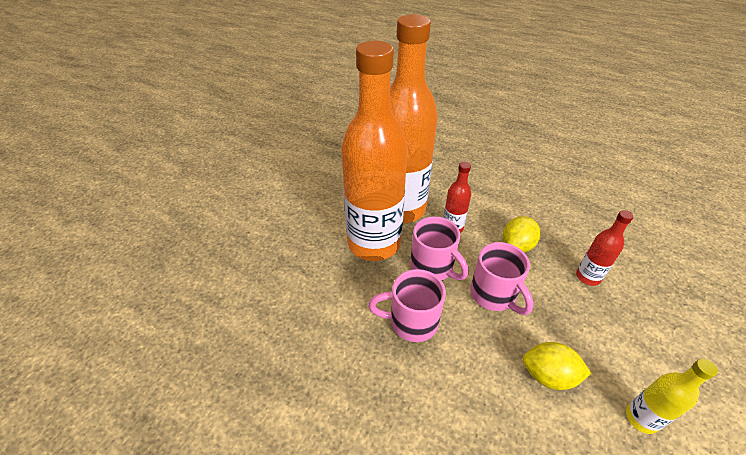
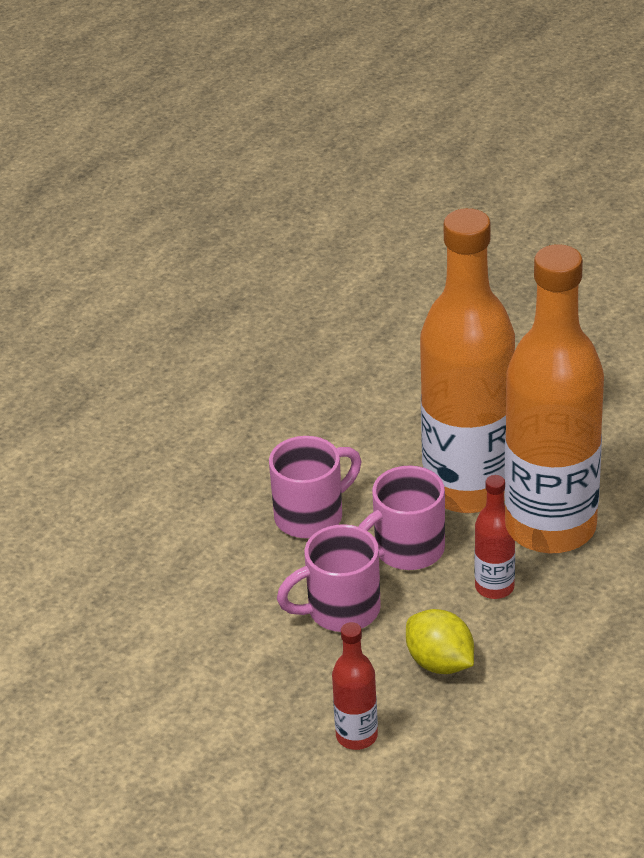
camera: 100 degrees right, 5 degrees down
(411, 322) = (311, 516): pink mug -> pink mug turned 45 degrees clockwise
(548, 375) = (202, 636): yellow lemon -> none
(641, 418) = (126, 708): yellow bottle -> none

